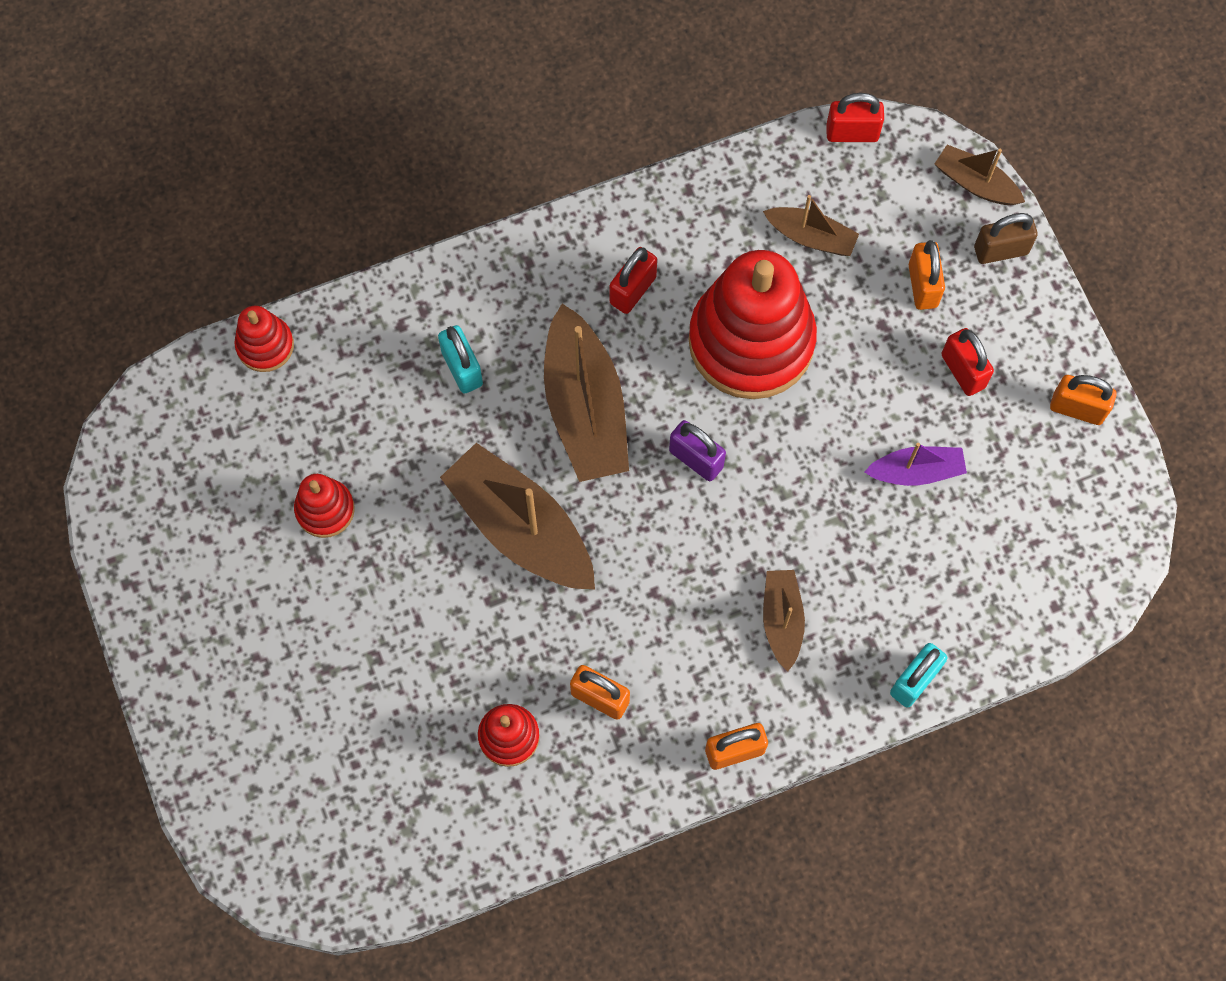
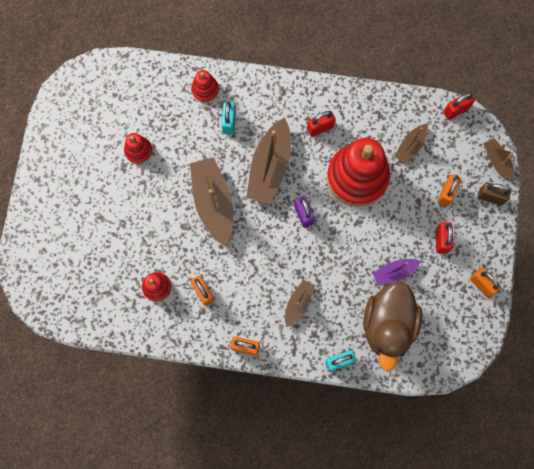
camera: 30 degrees right, 5 degrees up
(265, 345) = (154, 69): red stacking toy -> red stacking toy (205, 90)
(811, 237) = (410, 146): brown boat -> brown boat turned 75 degrees clockwise
(852, 133) = (456, 110): red padlock -> red padlock turned 60 degrees counterclockwise
(916, 471) = (394, 272): purple boat -> purple boat turned 135 degrees clockwise
(961, 570) = (388, 325): none -> brown duck

